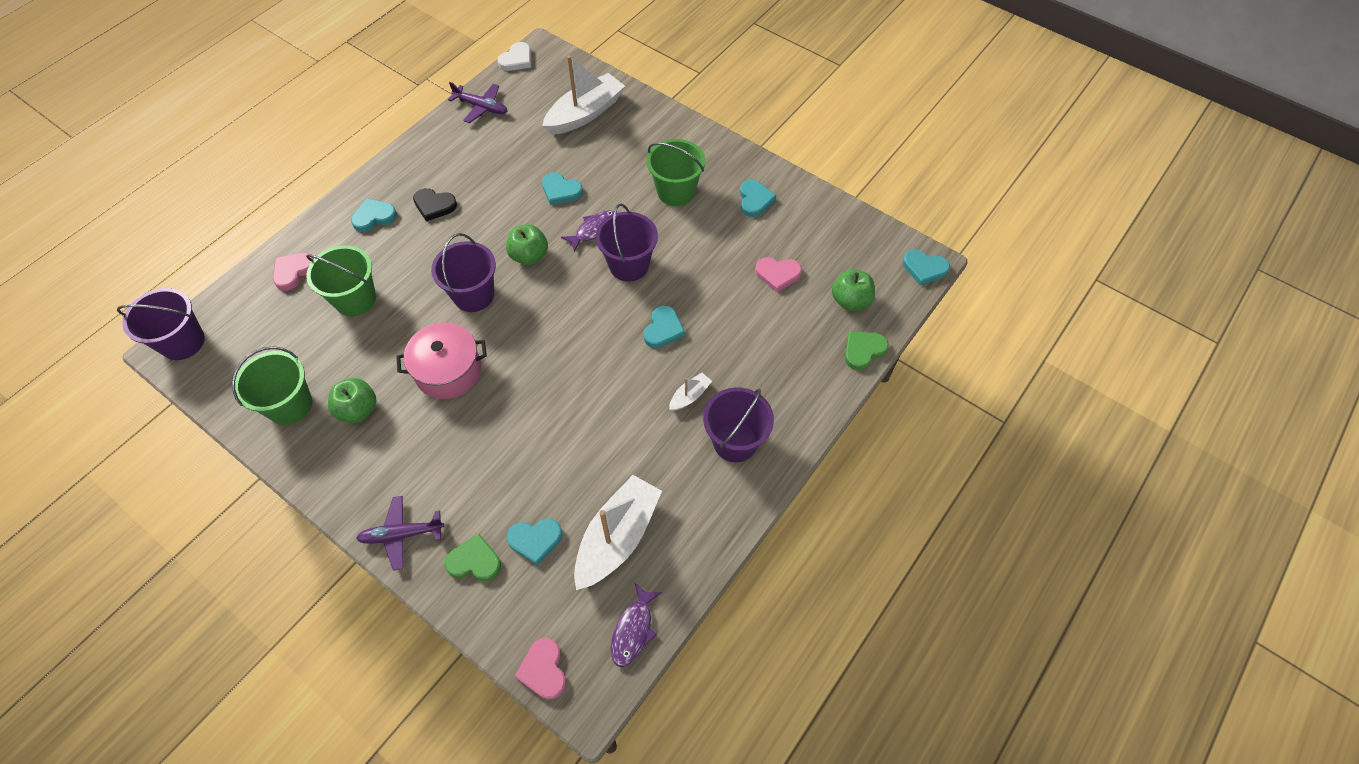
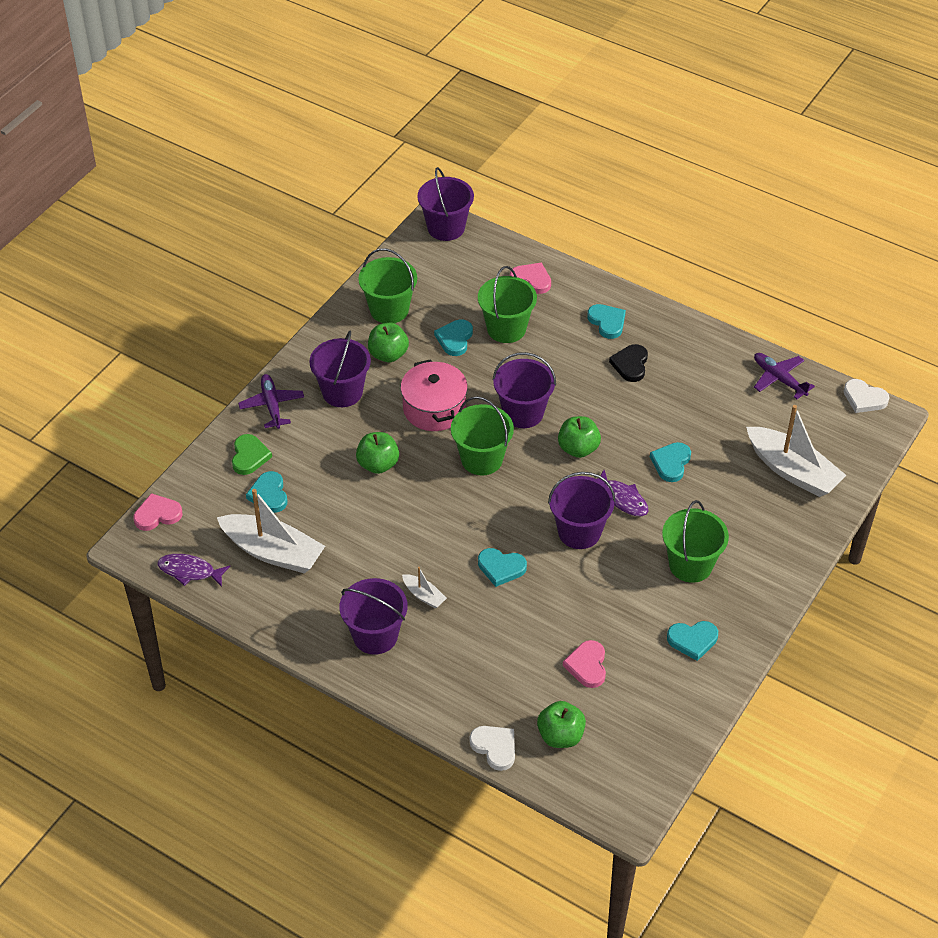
camera: 85 degrees right, 10 degrees down
(401, 458) = (342, 392): none -> purple bucket
(481, 107) = (779, 379): purple plane -> purple plane turned 120 degrees clockwise
(514, 428) = (378, 464): none -> green apple
(526, 334) = (481, 459): none -> green bucket
(863, 350) = (495, 747): green heart -> white heart
(924, 268) = (618, 813): turquoise heart -> turquoise heart (455, 339)

